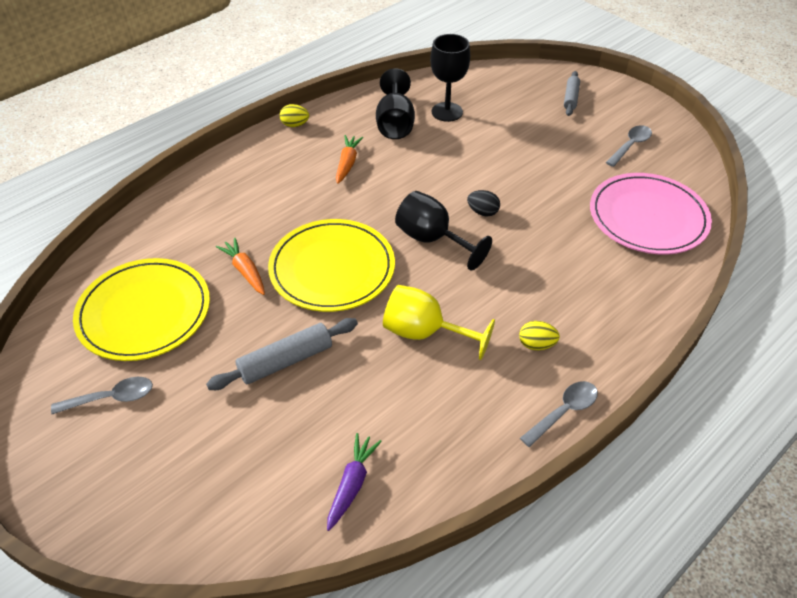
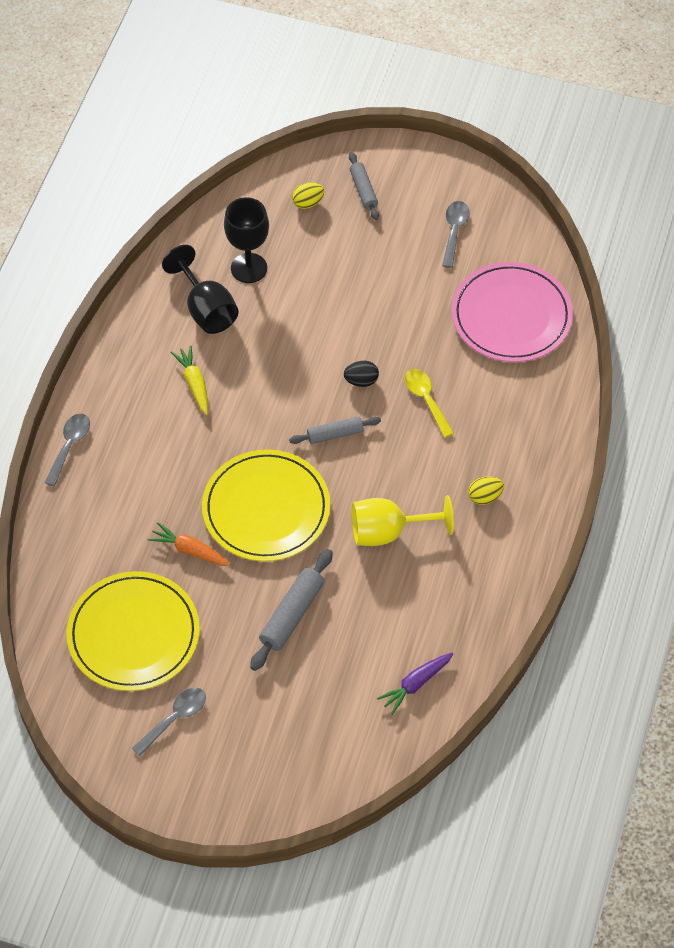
camera: 30 degrees left, 10 degrees up
(295, 125) = (103, 359): yellow egg -> yellow egg (308, 203)
(347, 163) = (194, 384): orange carrot -> yellow carrot
(352, 484) = (416, 684): purple carrot -> purple carrot turned 120 degrees counterclockwise
(432, 240) = (335, 434): black goblet -> grey rolling pin
(530, 247) = (426, 400): none -> yellow spoon
(564, 412) = (537, 546): grey spoon -> grey spoon (69, 446)

